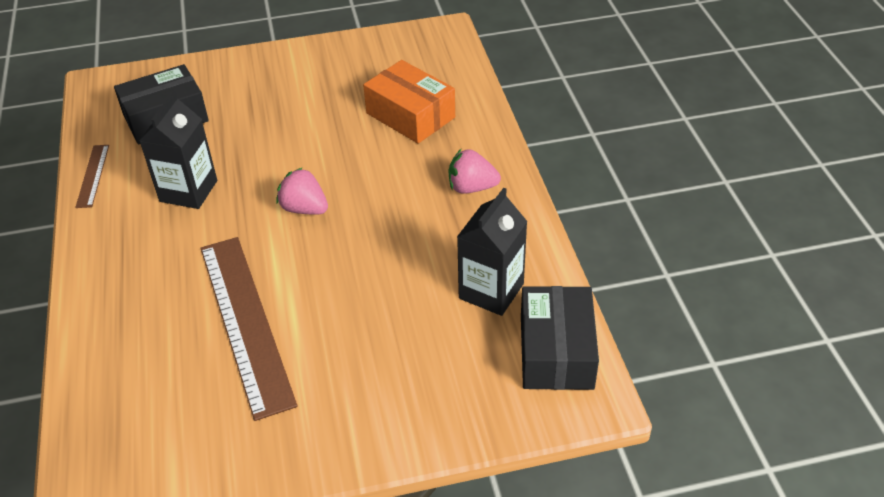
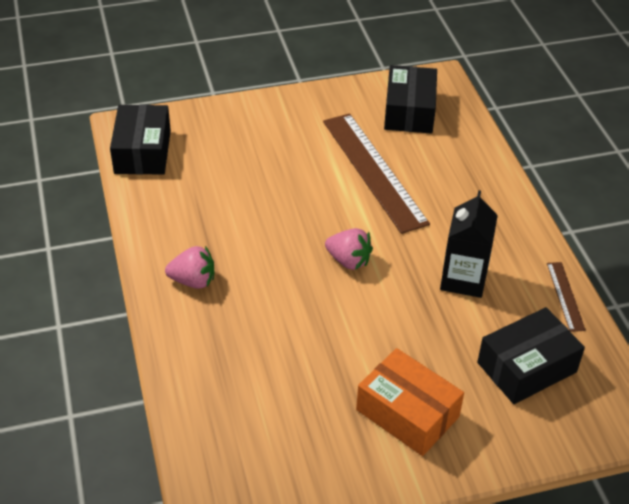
camera: 175 degrees right, 0 degrees up
(161, 428) = (409, 111): none -> black box
(410, 115) = (254, 369): orange box -> orange box (407, 413)
(491, 291) = (185, 192): black carton -> none

